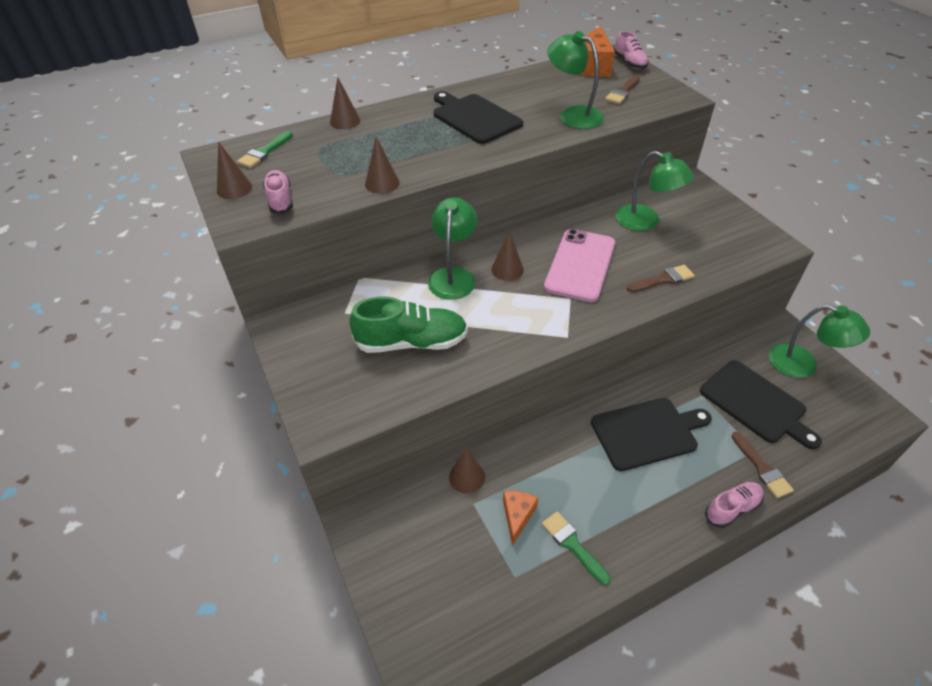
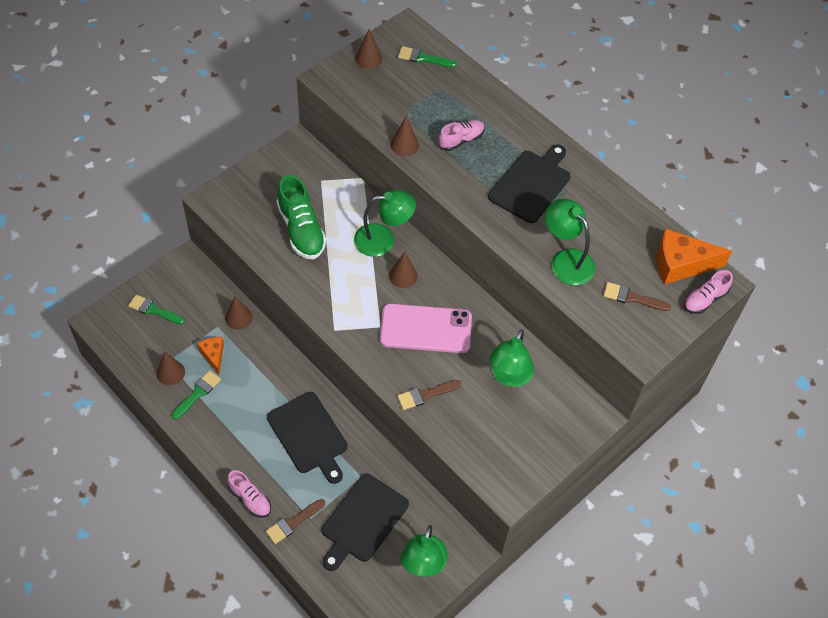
camera: 70 degrees right, 10 degrees up
(280, 200) = (363, 90): pink shoe -> pink shoe (461, 140)
(345, 121) = (490, 94): brown cone -> brown cone (170, 372)
(423, 582) = (154, 310): none -> green brush
(517, 516) = (213, 355): orange cheese -> orange cheese turned 105 degrees counterclockwise
(573, 115) = (566, 260): green lamp -> green lamp turned 60 degrees counterclockwise
(663, 279) = (425, 395): brown brush -> brown brush turned 105 degrees clockwise

